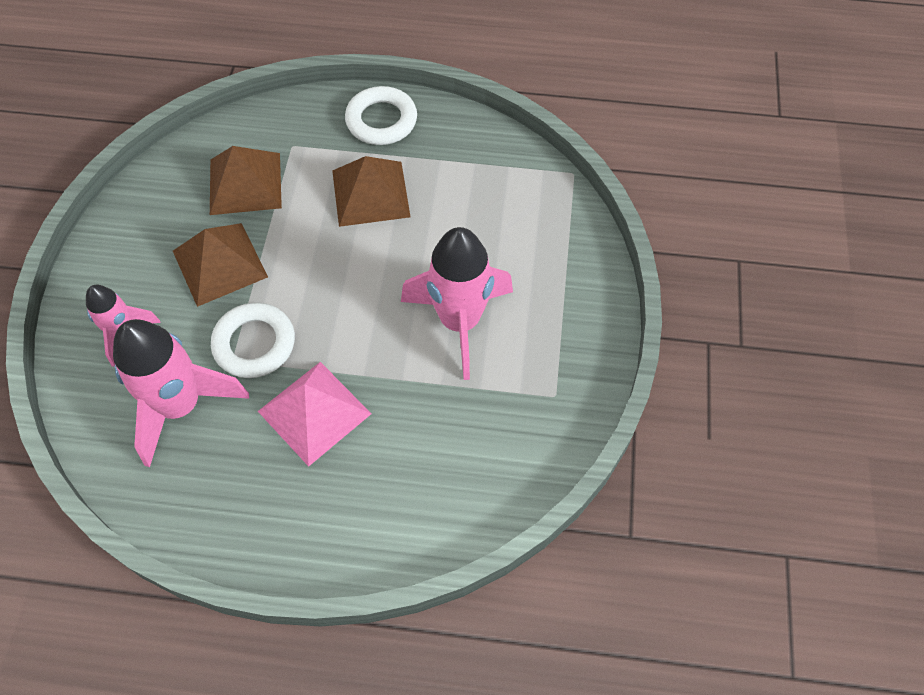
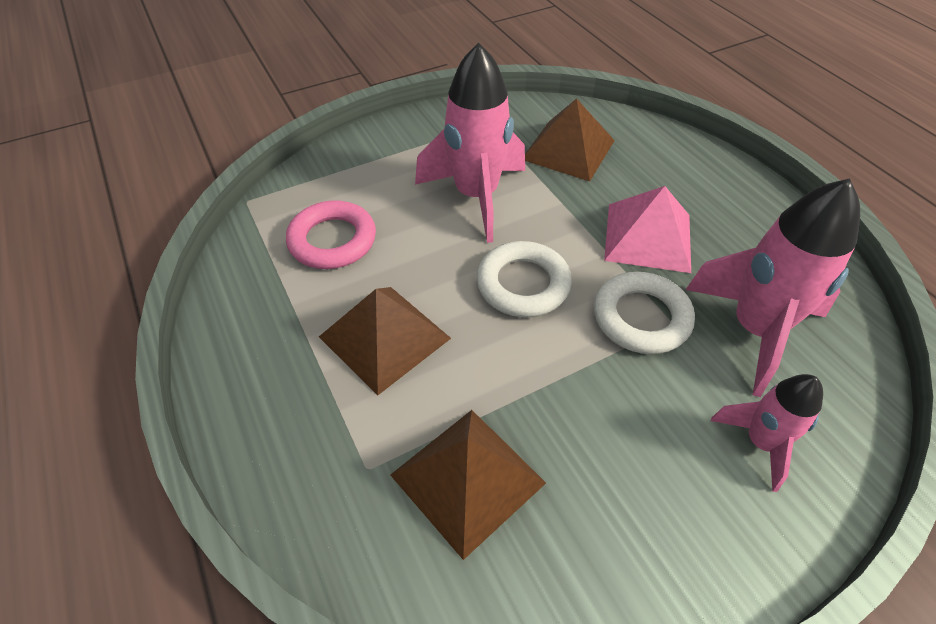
camera: 125 degrees left, 10 degrees down
(220, 263) = (594, 416): brown pyramid -> brown pyramid (568, 149)
(381, 120) = (261, 394): white ring -> white ring (523, 284)
(485, 205) = (332, 240): none -> pink ring

